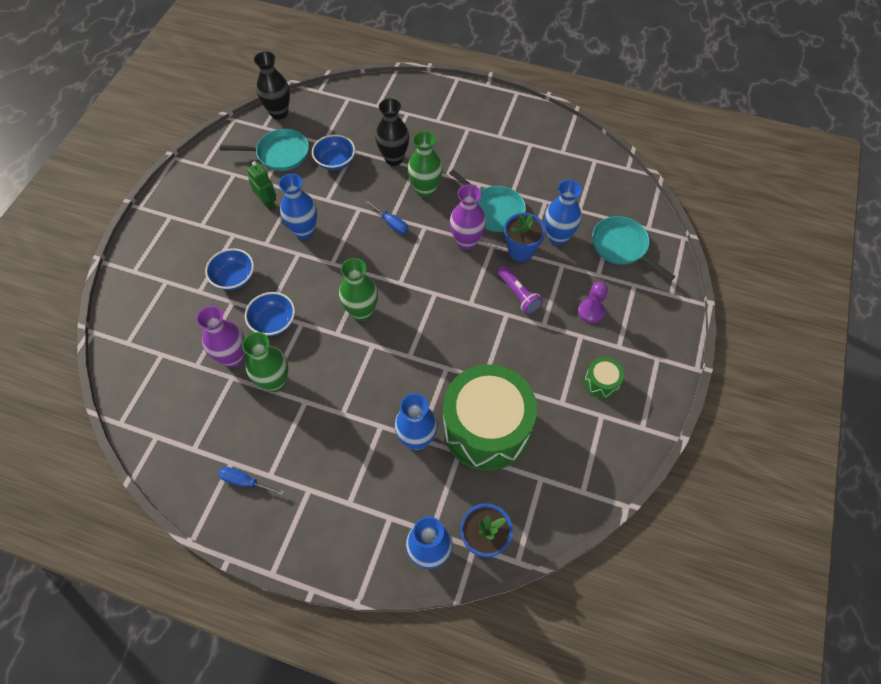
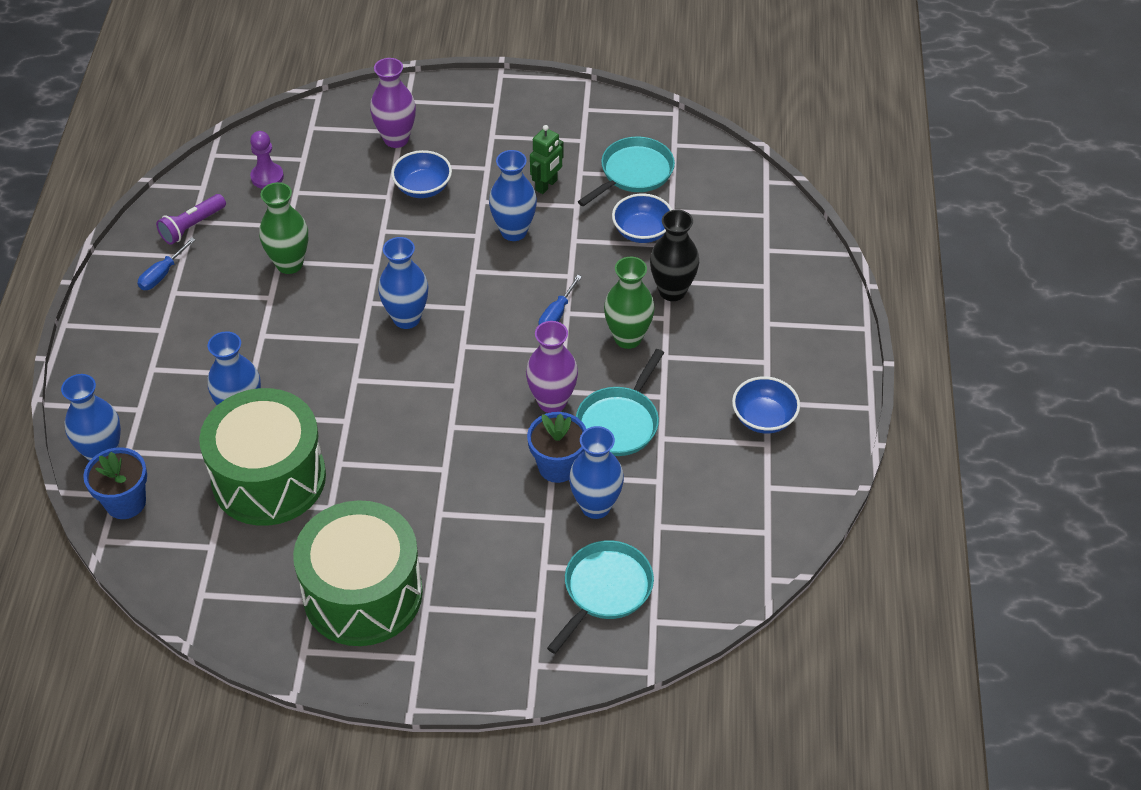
camera: 75 degrees right, 10 degrees down
(233, 357) = (313, 219): purple vase -> purple vase (396, 139)
(245, 482) = (162, 274): blue screwdriver -> blue screwdriver turned 150 degrees counterclockwise
(273, 322) = (370, 240): blue bowl -> blue bowl (763, 418)
(279, 113) = (706, 152): black vase -> none
(279, 154) = (633, 173): turquoise pan -> turquoise pan turned 120 degrees counterclockwise
(362, 312) = (406, 318): green vase -> blue vase
(518, 295) = (480, 476): purple flashlight -> purple flashlight (192, 226)
(591, 311) = (475, 566): purple pawn -> purple pawn (267, 177)
(601, 382) = (363, 594): green drum -> green drum, size x2.44

